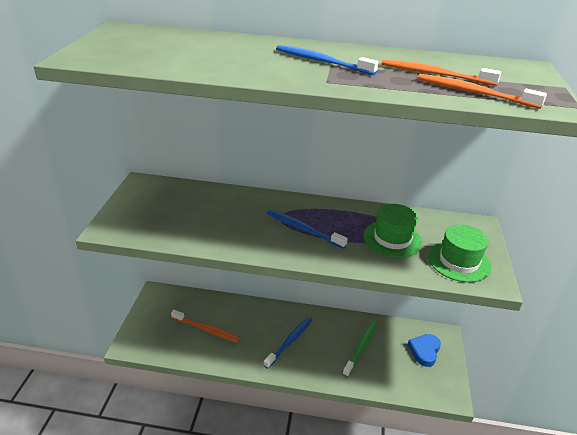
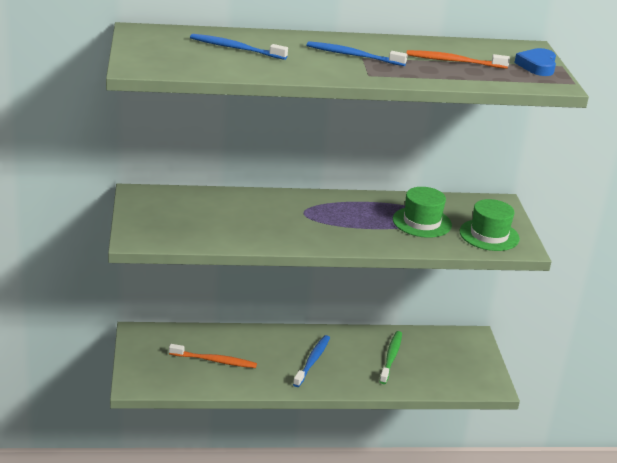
camera: 15 degrees left, 5 degrees down
(303, 229) = (332, 222): blue toothbrush -> blue toothbrush (235, 48)
(424, 351) = (458, 352): blue heart -> blue heart (537, 66)
(473, 92) = (490, 76): orange toothbrush -> none

